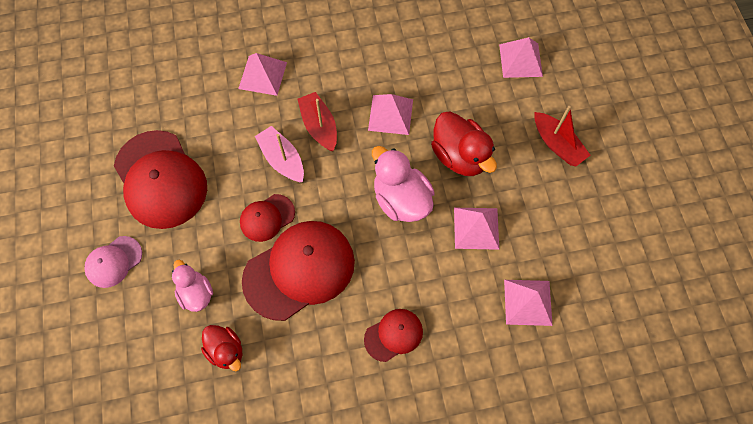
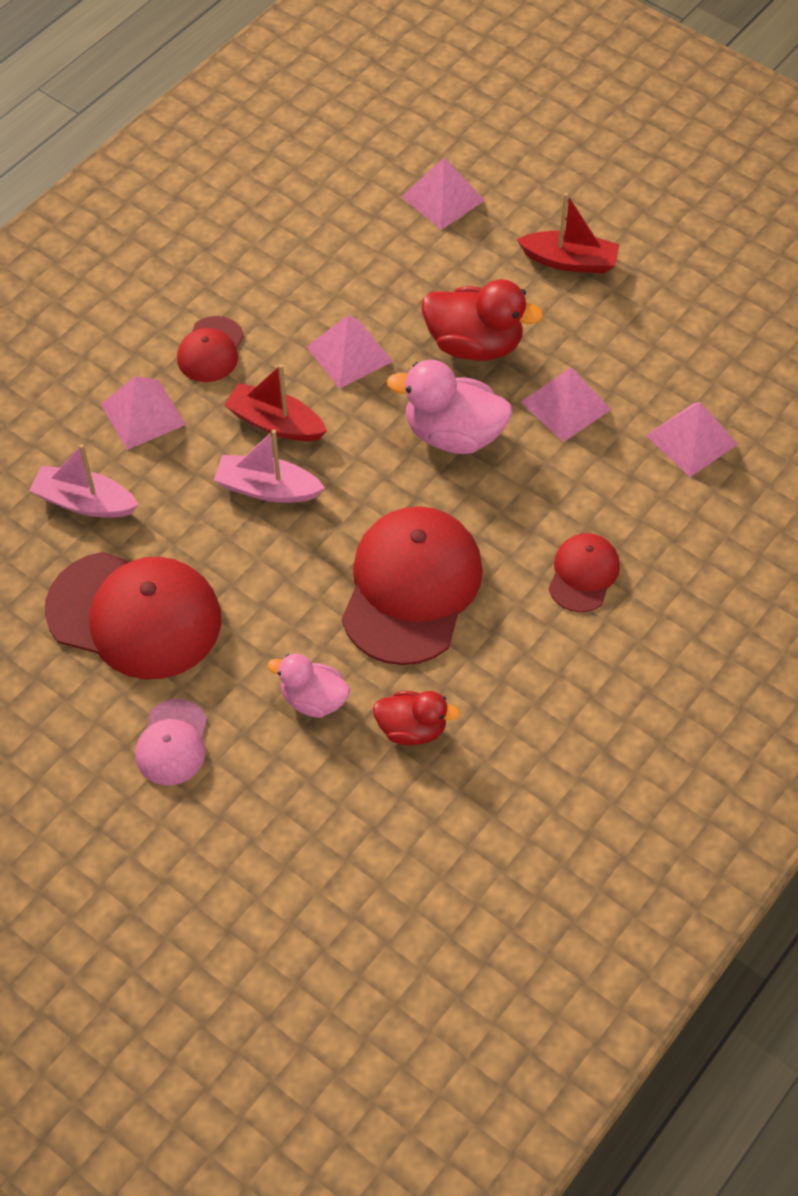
camera: 40 degrees left, 10 degrees down
(194, 102) = (85, 502): none -> pink boat
(267, 218) = (315, 562): red cap -> red cap (210, 350)

